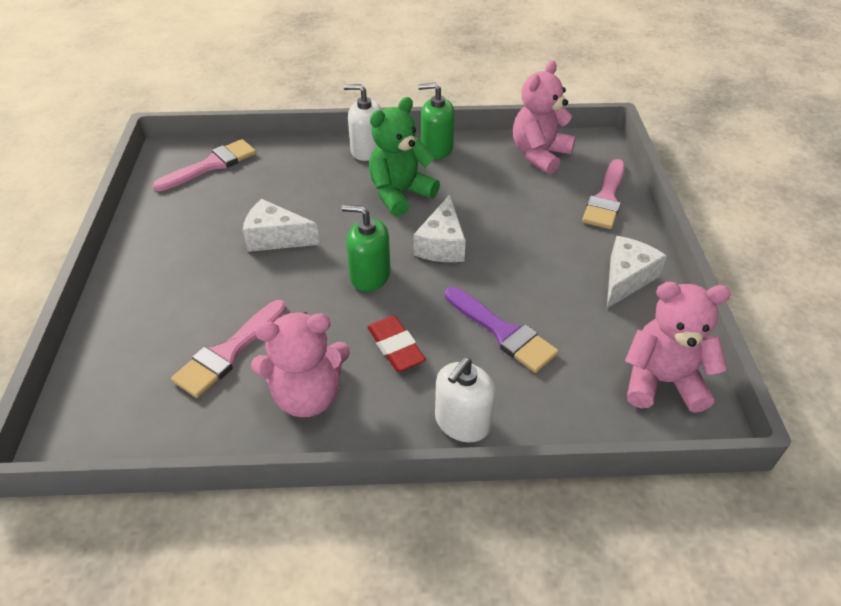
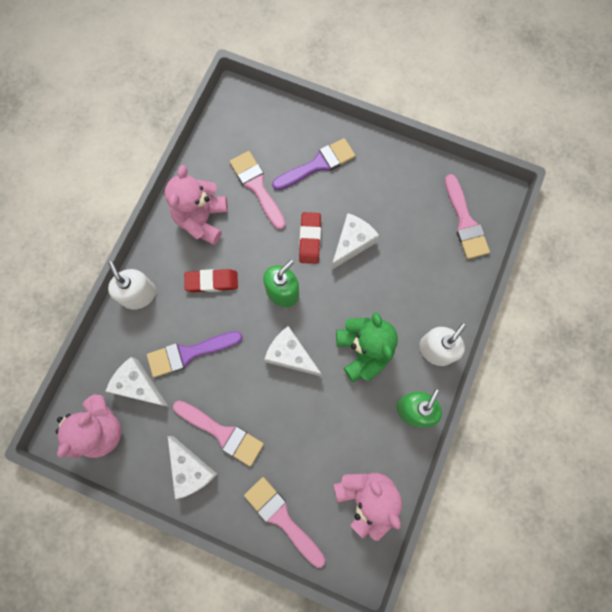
camera: 115 degrees right, 30 degrees up
(171, 301) = (318, 164): none -> purple brush
(287, 274) = (310, 239): none -> red eraser
(567, 268) = (222, 433): none -> pink brush
(579, 366) = (138, 385): none -> white cheese

